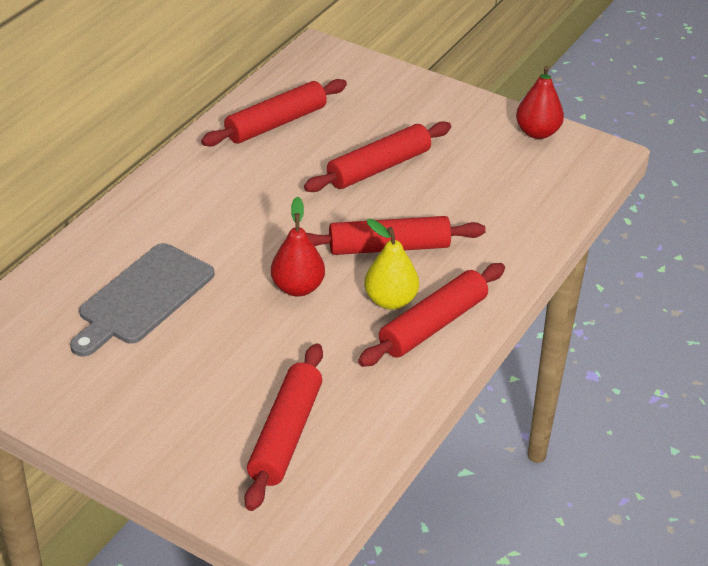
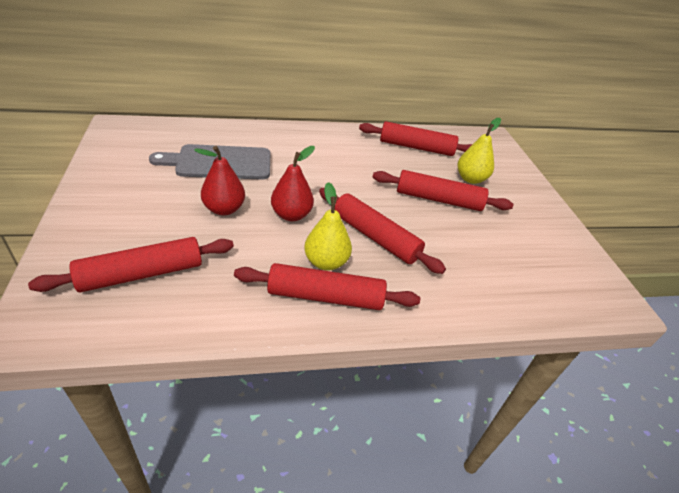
camera: 45 degrees right, 0 degrees up
(371, 122) = (470, 179): none -> yellow pear
(537, 132) = (578, 255): red pear -> red pear (224, 209)

